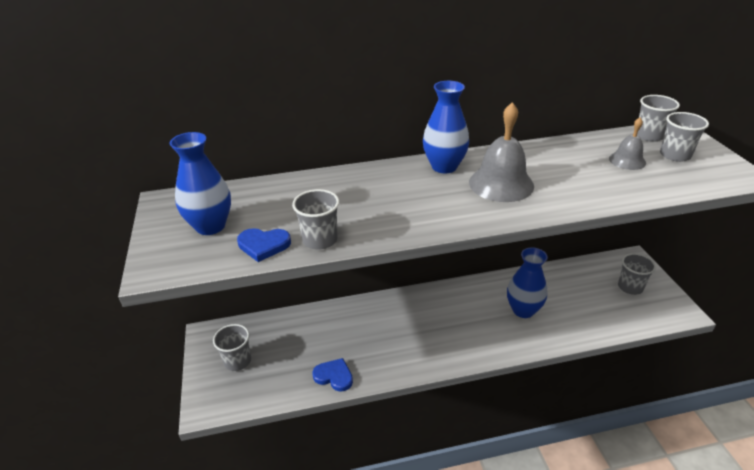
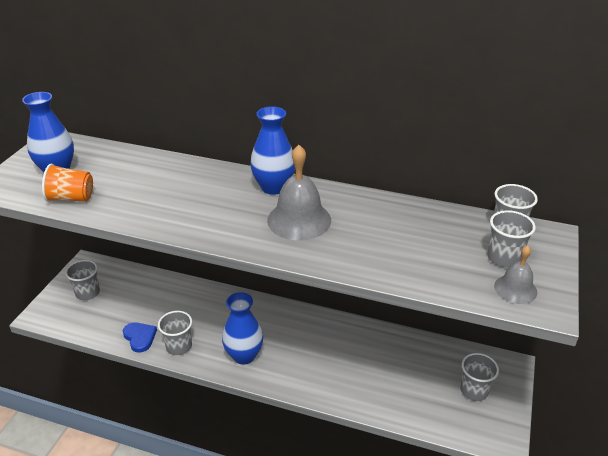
camera: 30 degrees right, 0 degrees up
(263, 245) = (71, 198): blue heart -> orange cup
(320, 240) = (110, 209): grey cup -> grey cup (179, 346)
(523, 310) = (343, 361): blue vase -> blue vase (244, 355)
(627, 160) = (445, 244): grey bell -> grey bell (515, 289)

